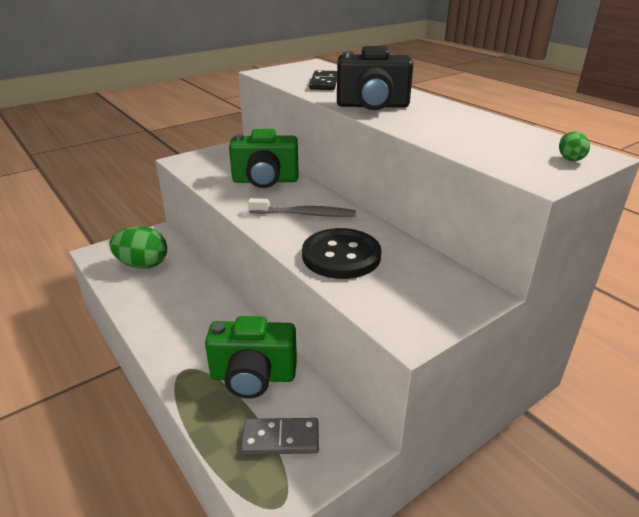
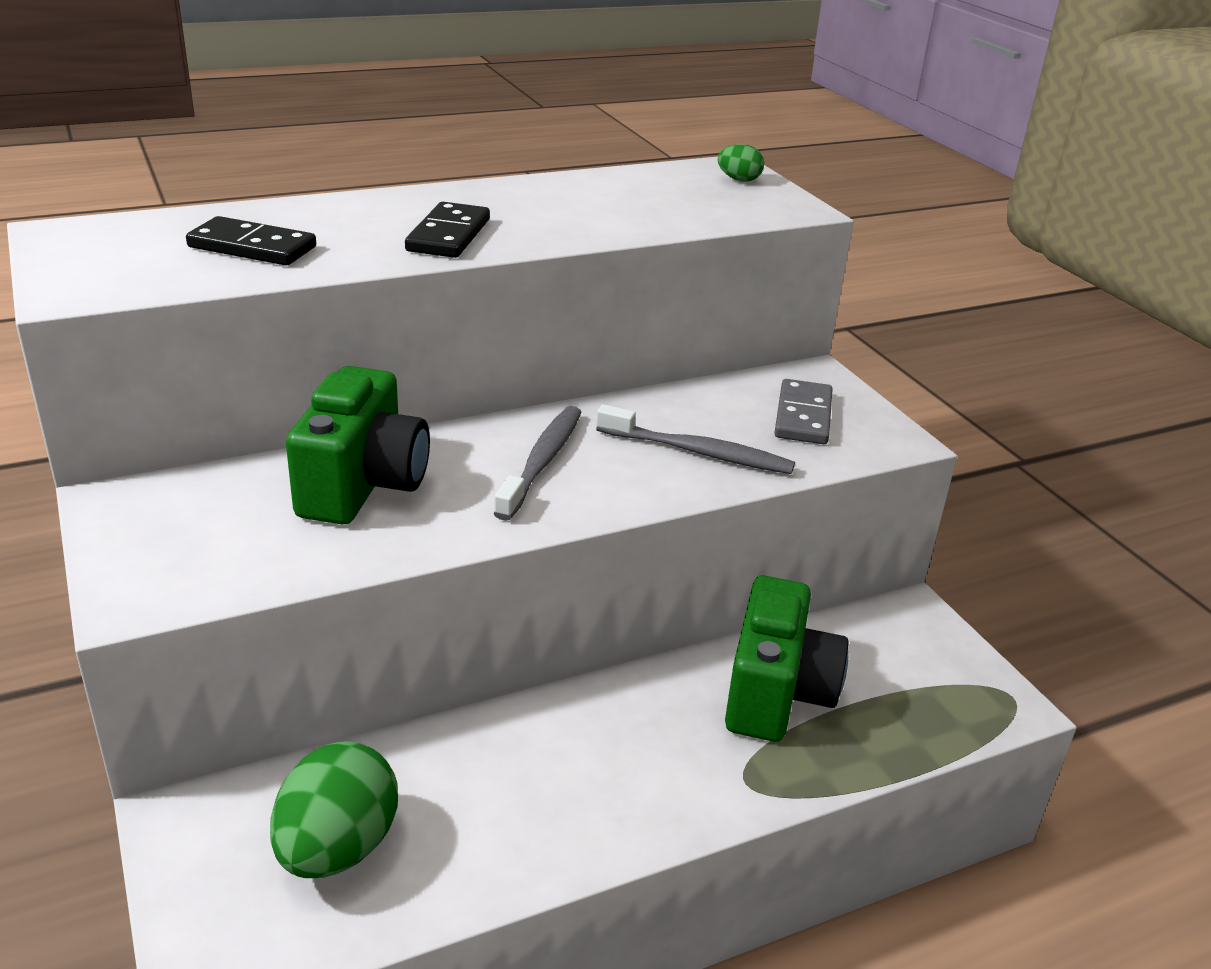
camera: 80 degrees left, 0 degrees up
(280, 439) = (906, 680): grey domino -> grey domino (803, 416)
(341, 256) = (698, 452): black button -> grey toothbrush
(372, 106) = (448, 235): black camera -> black domino

